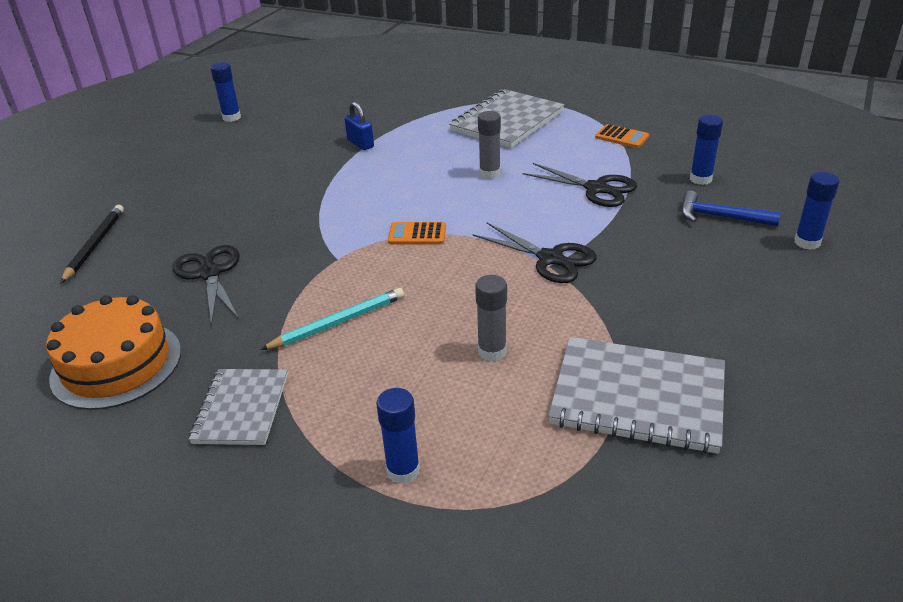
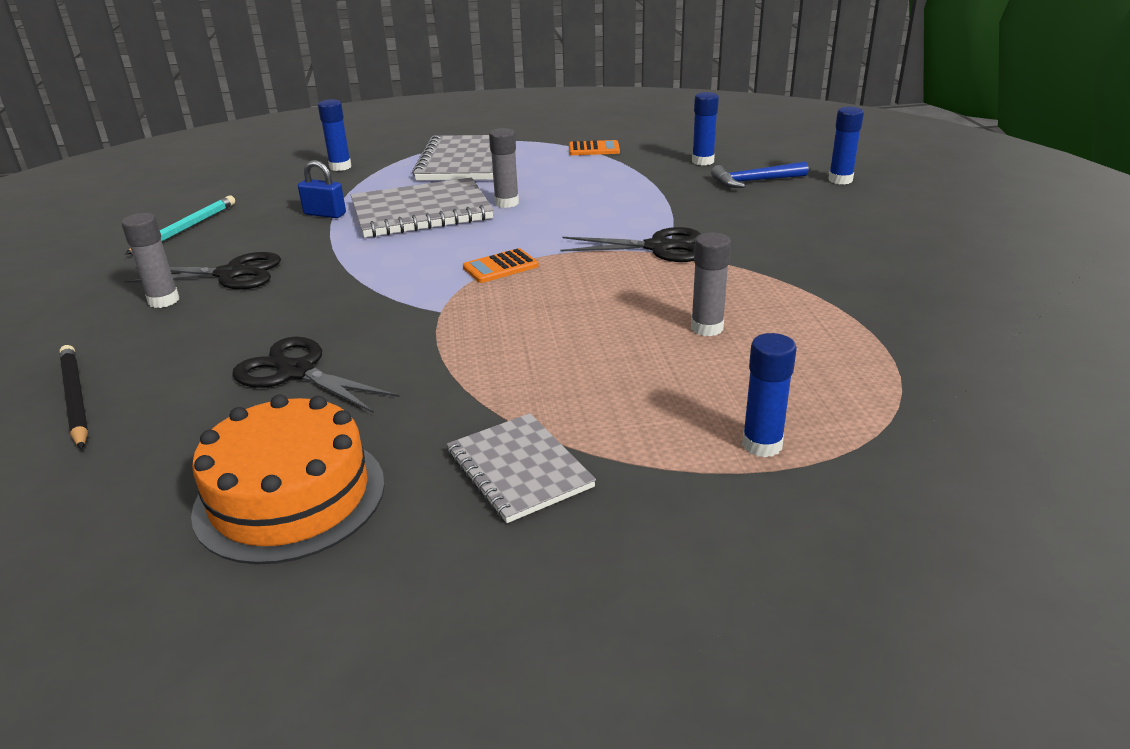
camera: 35 degrees left, 5 degrees down
(202, 187) = (164, 301): none -> grey glue stick
(231, 117) = (111, 230): blue glue stick -> blue glue stick (340, 167)
(338, 322) = (520, 360): turquoise pencil -> turquoise pencil (185, 228)
(596, 189) = (625, 189): black scissors -> black scissors (231, 274)
(637, 397) = (870, 314): grey notebook -> grey notebook (421, 212)

